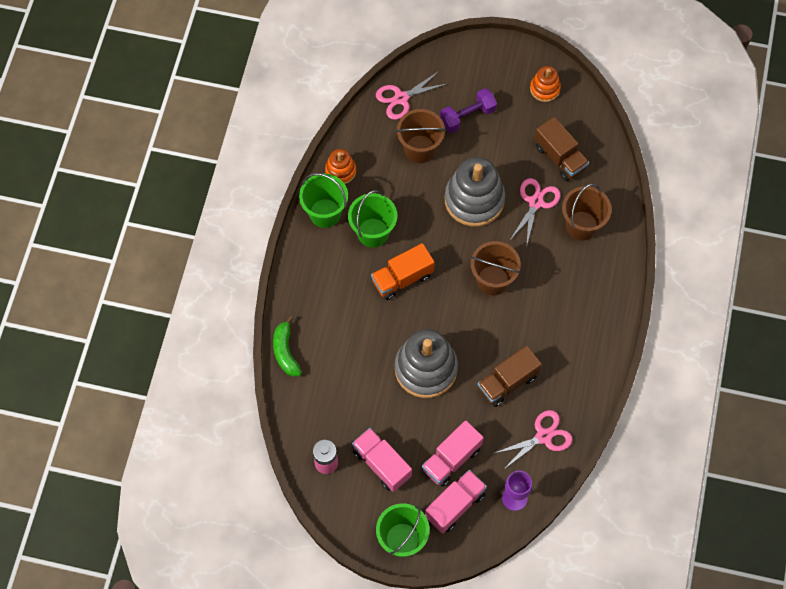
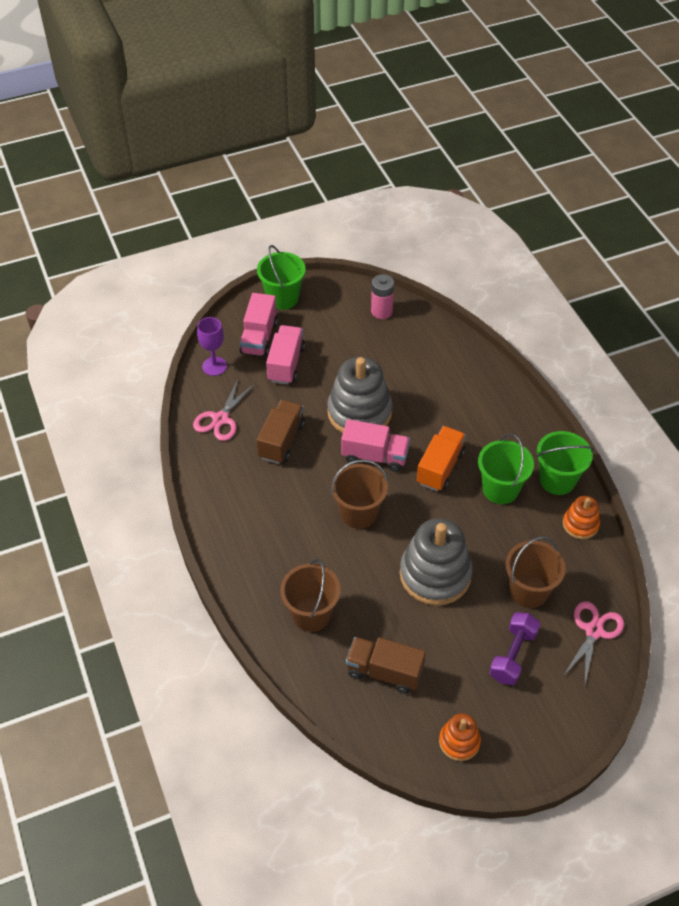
camera: 145 degrees right, 15 degrees down
(285, 351) = (483, 361): green banana -> none
(381, 464) = (338, 332): pink truck -> pink truck (375, 456)
(536, 202) = (373, 609): pink scissors -> none

